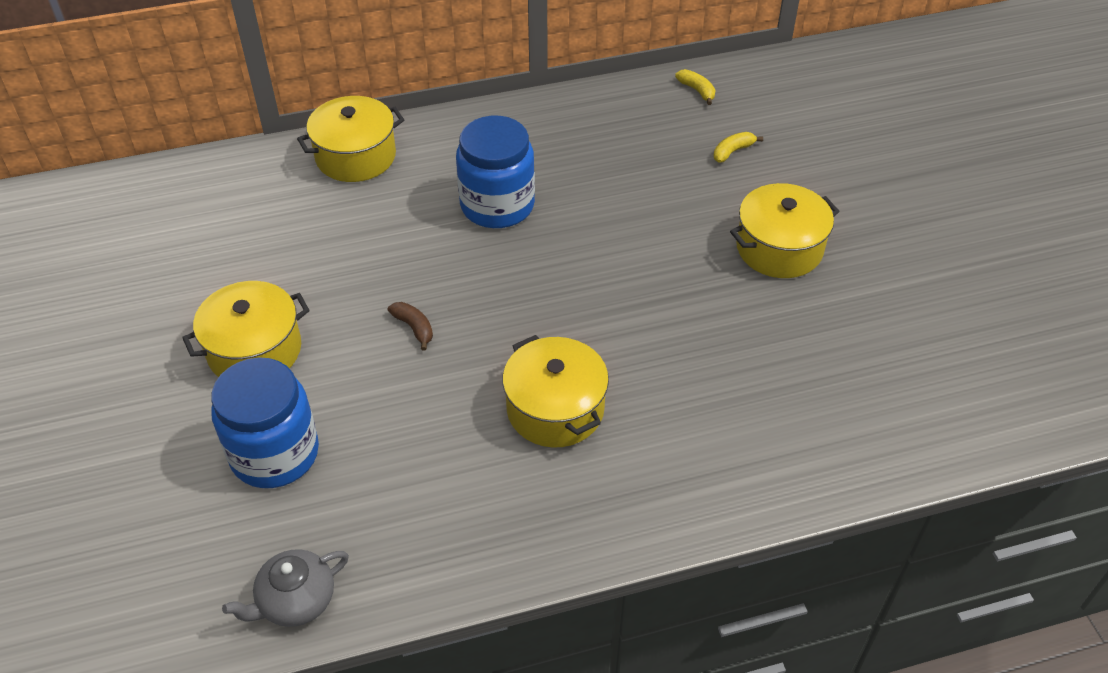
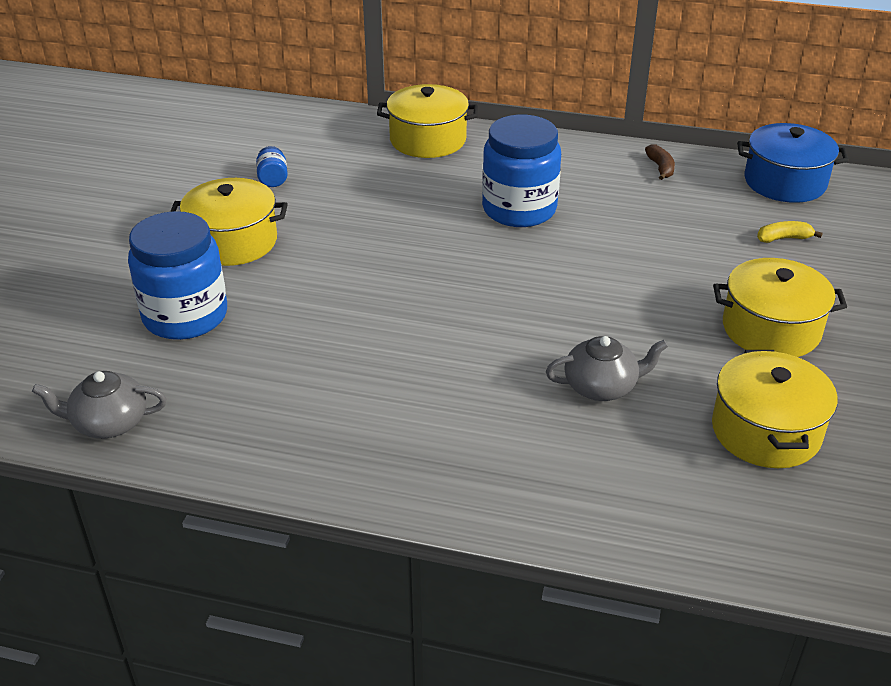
camera: 30 degrees right, 10 degrees down
(236, 261) = (273, 179): none -> blue jar
(414, 328) = (371, 271): brown banana -> brown banana (660, 168)
(555, 409) = (442, 374): yellow pot -> yellow pot (765, 431)
(690, 362) = (601, 386): none -> grey teapot
(697, 90) = (785, 182): yellow banana -> blue pot

